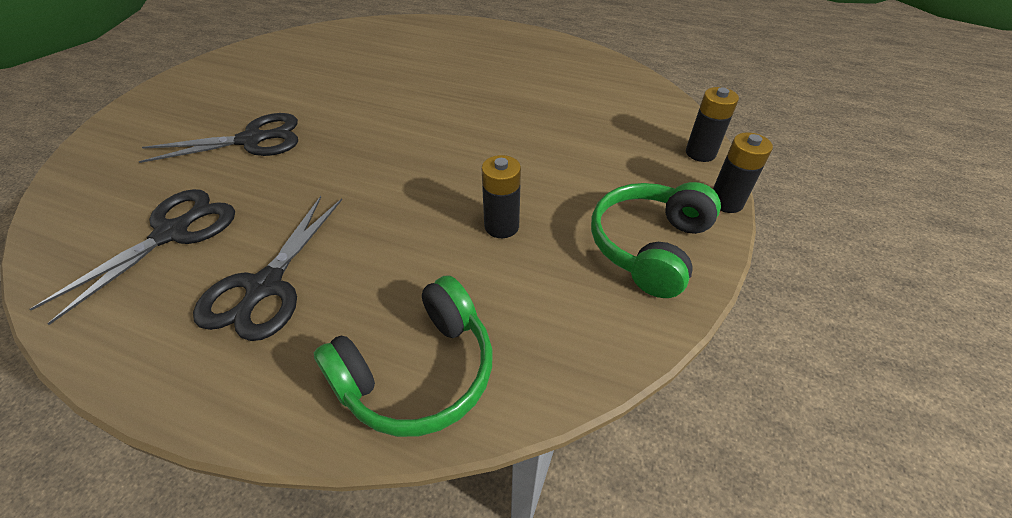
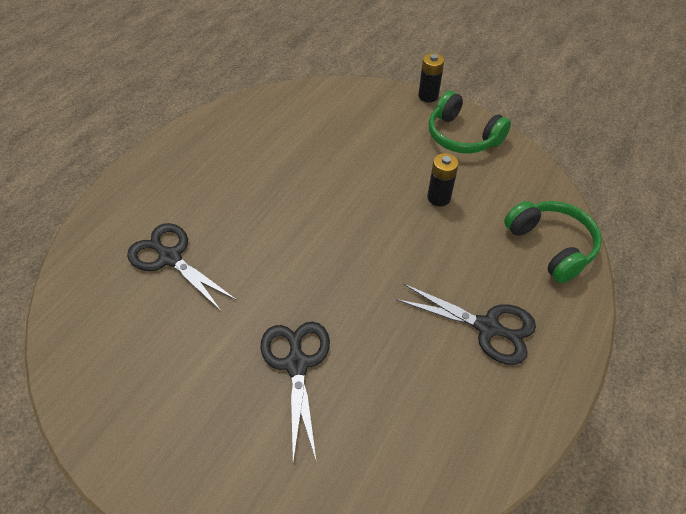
camera: 80 degrees left, 5 degrees up
(173, 233) = (425, 403): black scissors -> black scissors (170, 258)
(700, 153) = (379, 92): black battery -> none

